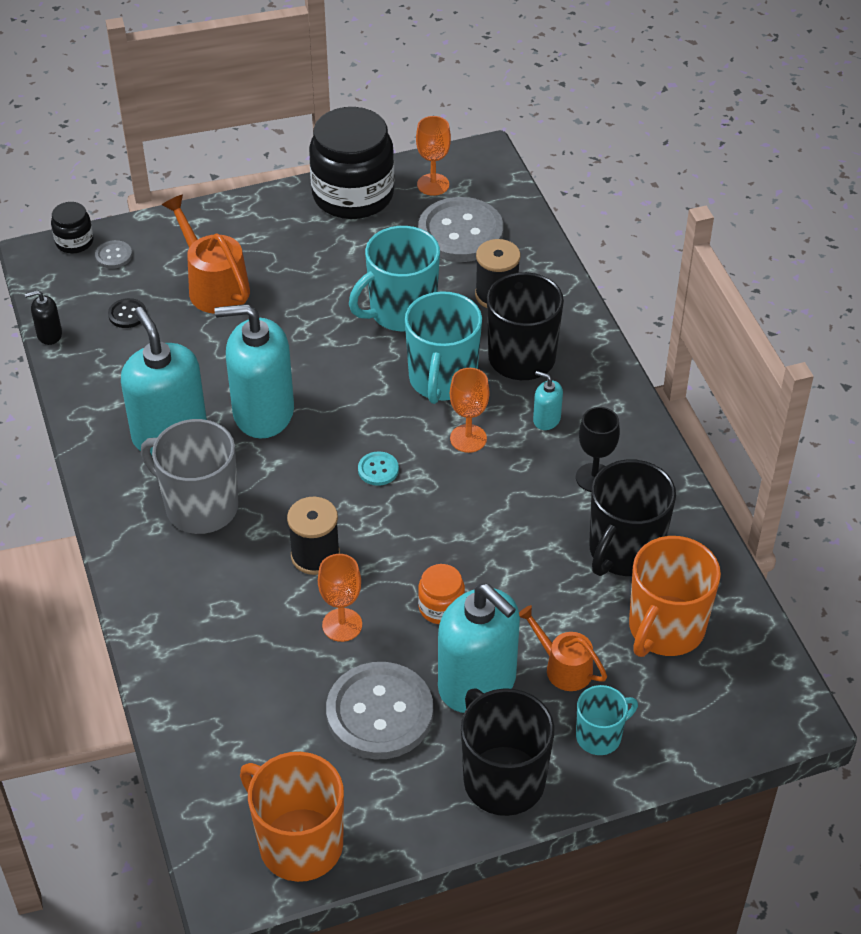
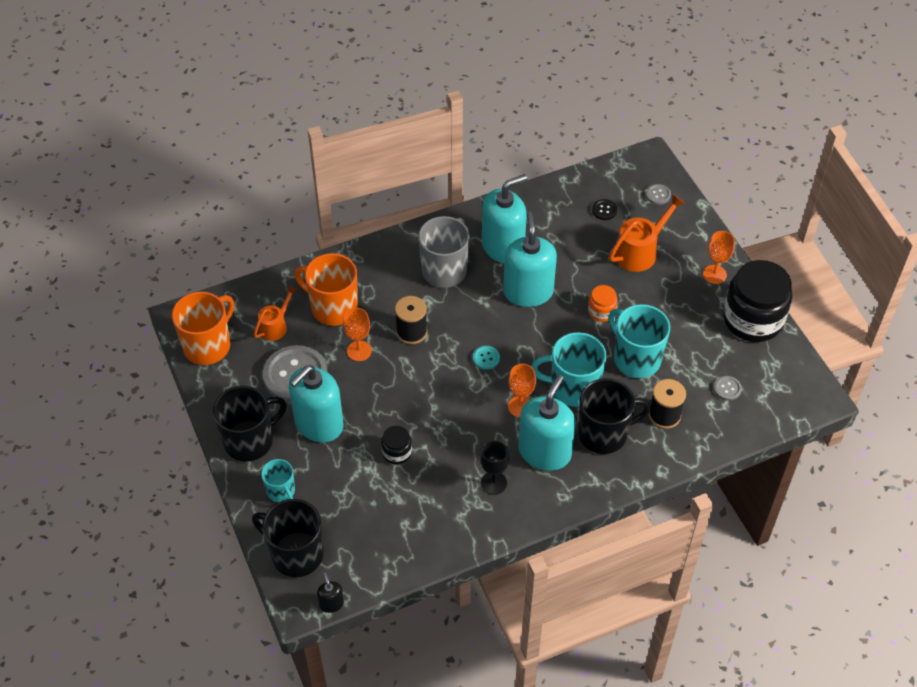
camera: 85 degrees right, 5 degrees up
(49, 334) = (579, 175): black soap dispenser -> black soap dispenser (331, 603)
(74, 242) = (667, 173): black jar -> black jar (397, 452)
(433, 184) = (777, 367): orange goblet -> orange goblet (714, 274)
(441, 607) = (375, 401): orange jar -> orange jar (601, 311)
(460, 232) = (727, 389): grey button -> grey button, size x0.42
(546, 419) = (544, 452): turquoise soap dispenser -> turquoise soap dispenser, size x2.34
(563, 667) = (332, 469): orange watering can -> orange watering can (276, 326)
(624, 551) = (430, 502): black mug -> black mug (296, 554)
(665, 629) = (366, 527): orange mug -> orange mug (333, 308)

